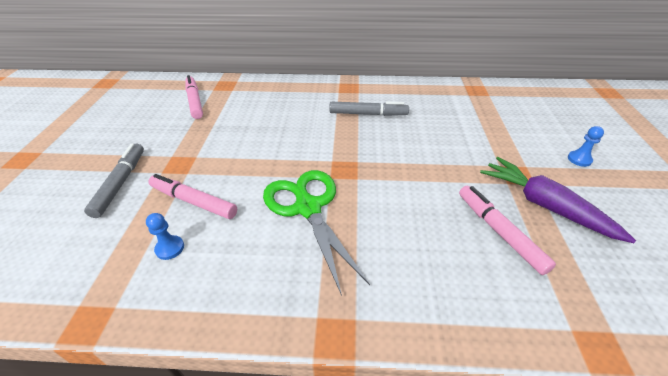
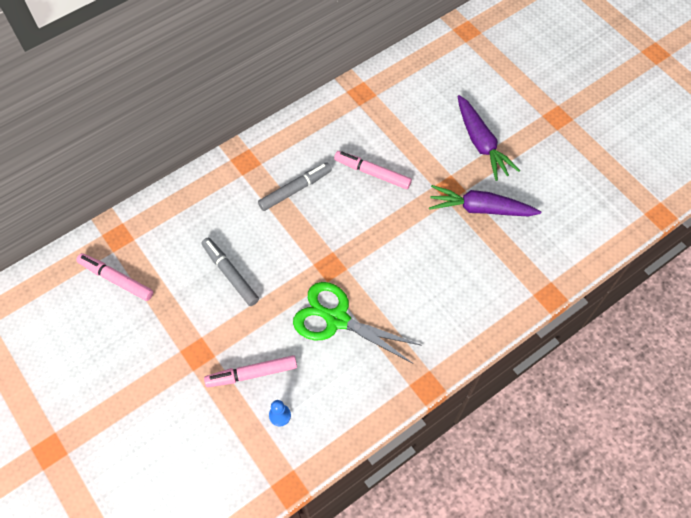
camera: 40 degrees left, 20 degrees up
(120, 183) = (174, 402): grey marker -> grey marker (230, 274)
(499, 232) = (466, 252): pink marker -> pink marker (372, 173)
(579, 159) = (481, 143): blue pawn -> purple carrot

